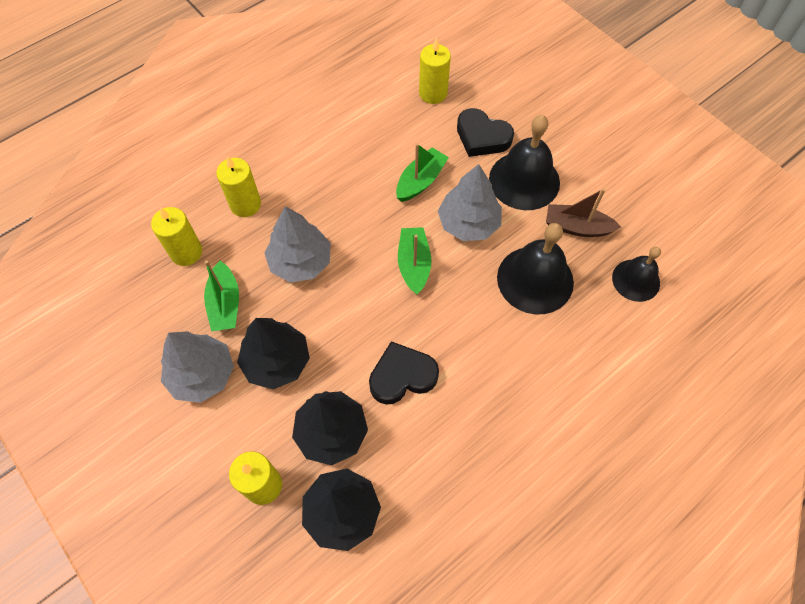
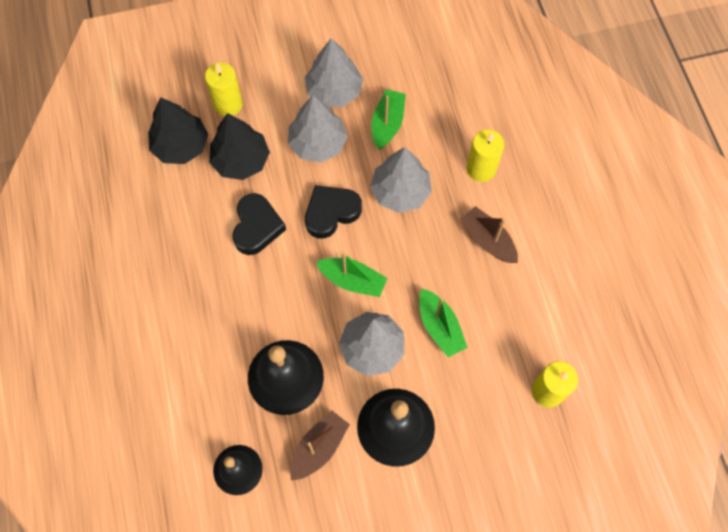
camera: 115 degrees right, 5 degrees up
(186, 252) = (451, 110): yellow candle -> none
(225, 304) = (387, 124): green boat -> green boat turned 90 degrees clockwise
(276, 361) = (318, 143): black tree -> grey tree
(319, 174) = (488, 240): none -> brown boat
(482, 137) = (467, 413): black heart -> black heart (331, 213)

